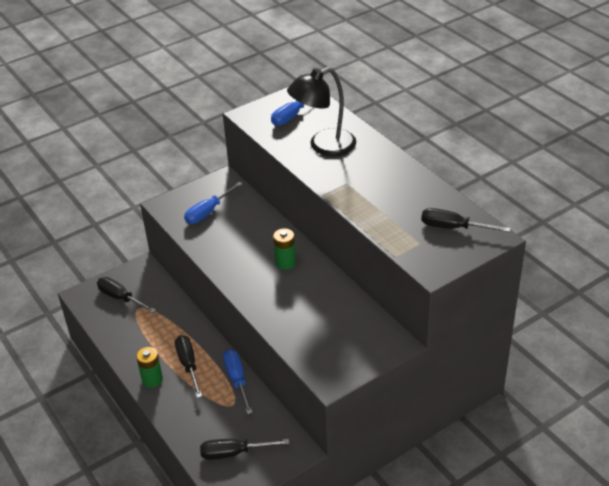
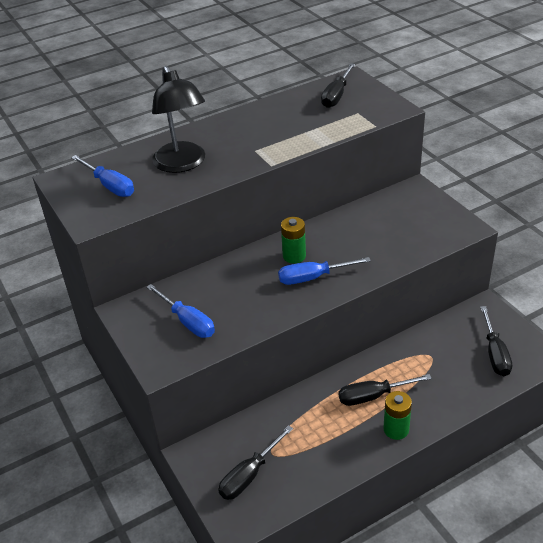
camera: 85 degrees left, 0 degrees up
(237, 379) = (395, 353): blue screwdriver -> blue screwdriver (313, 278)

